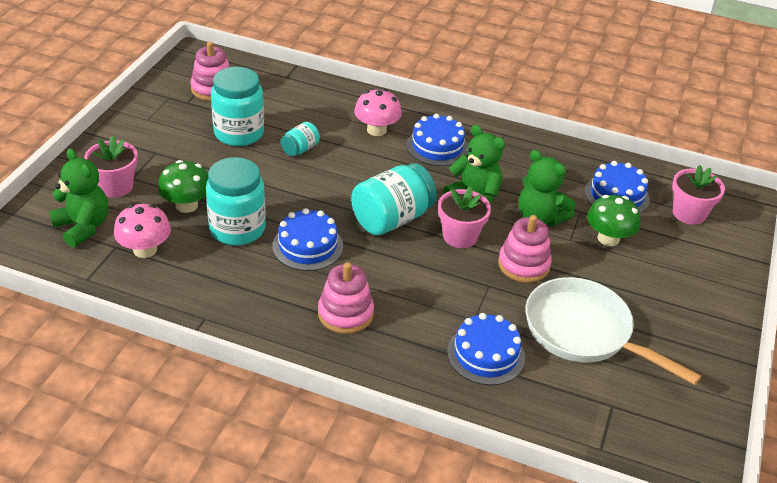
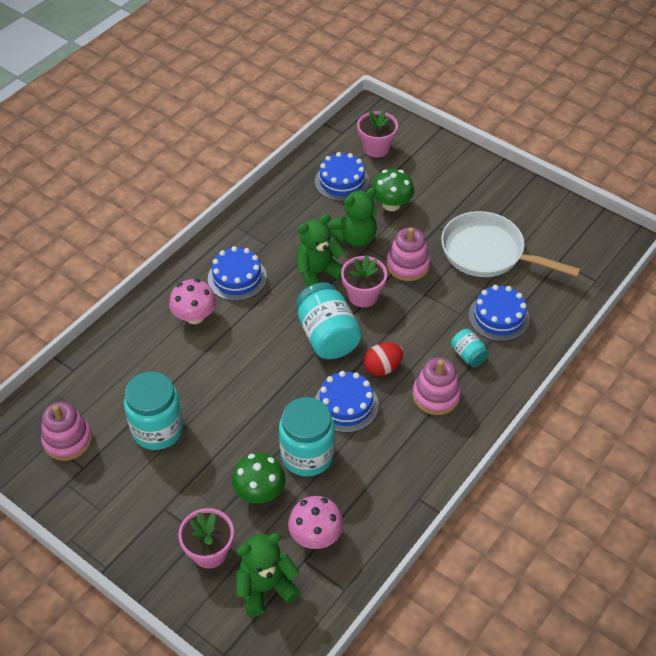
camera: 70 degrees left, 10 degrees up
(300, 149) = (203, 383): turquoise jar -> turquoise jar (468, 355)
(367, 266) = (382, 367): none -> red egg
(584, 332) = (488, 253): white pan -> white pan turned 60 degrees clockwise

